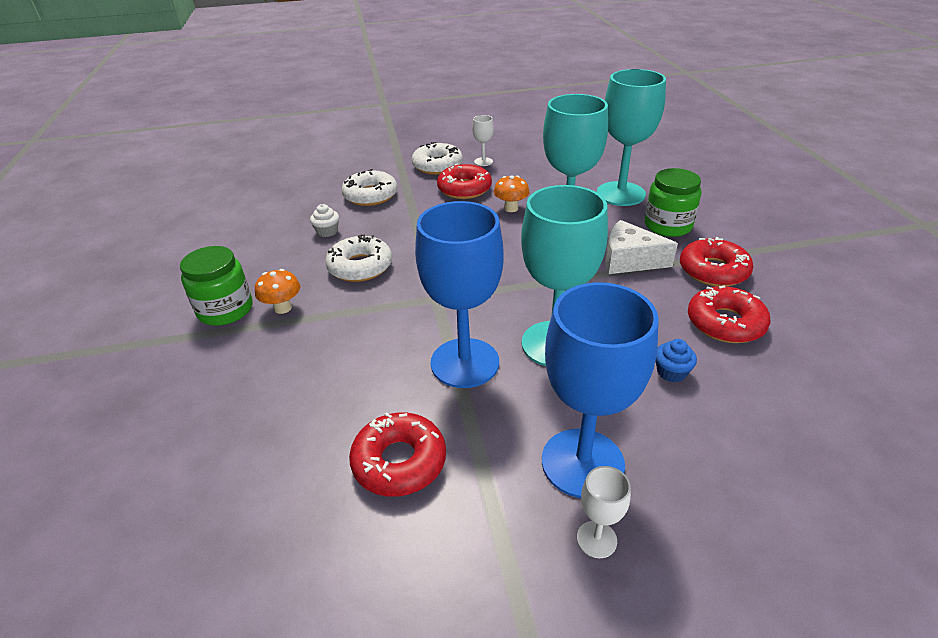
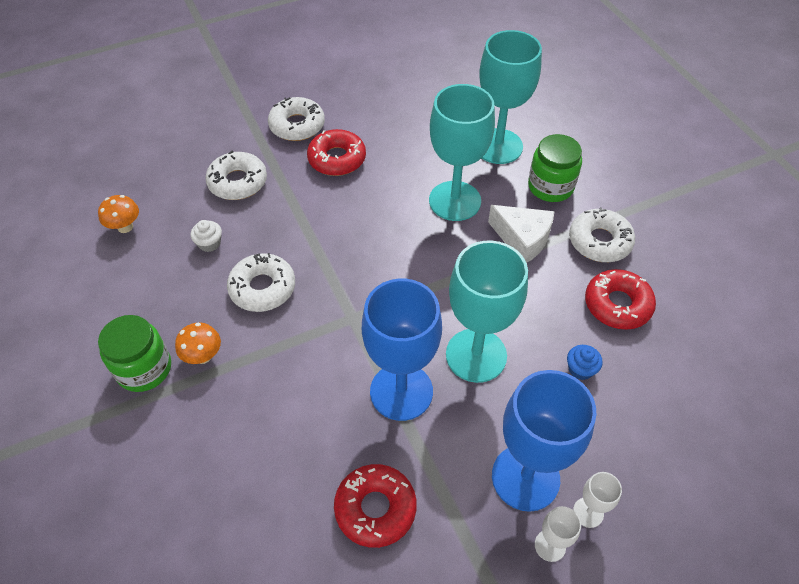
camera: 15 degrees left, 15 degrees up
(483, 162) = (345, 113): white goblet -> white goblet (588, 512)
(511, 208) = (393, 182): orange mushroom -> orange mushroom (125, 227)
(629, 260) = (522, 239): white cheese -> white cheese turned 150 degrees counterclockwise
(713, 271) = (599, 241): red donut -> white donut

